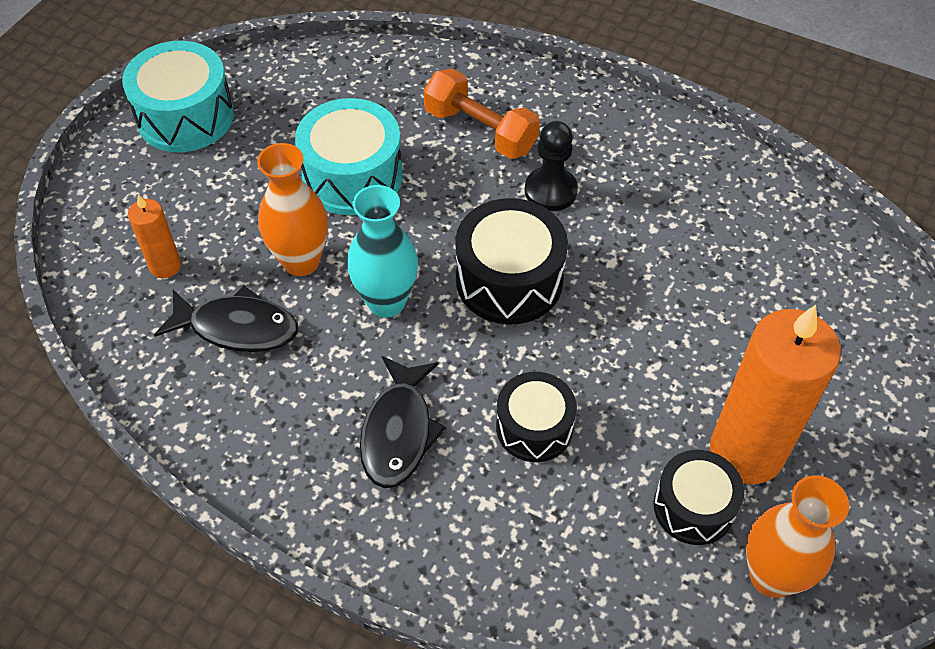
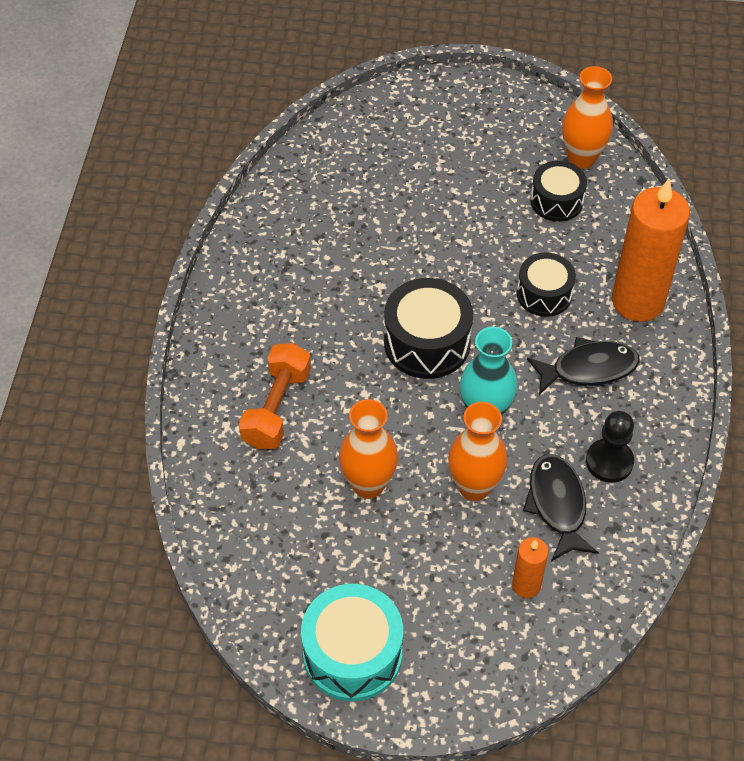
camera: 110 degrees left, 0 degrees up
(352, 176) = (368, 484): turquoise drum -> orange vase
(550, 191) = (325, 340): black pawn -> black pawn (609, 462)
(746, 452) = (503, 183): orange candle -> orange candle (637, 301)

